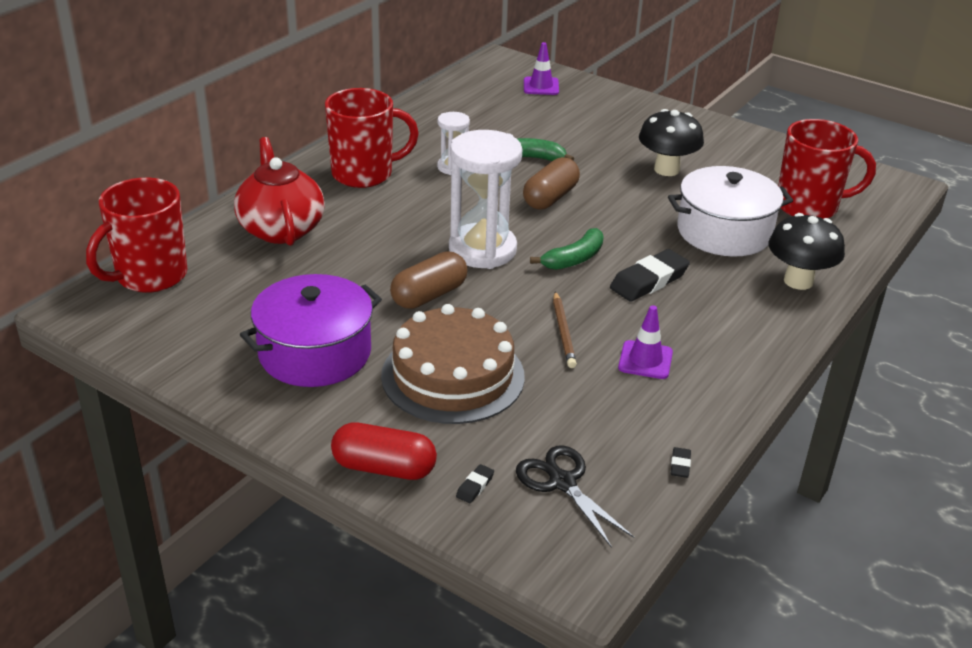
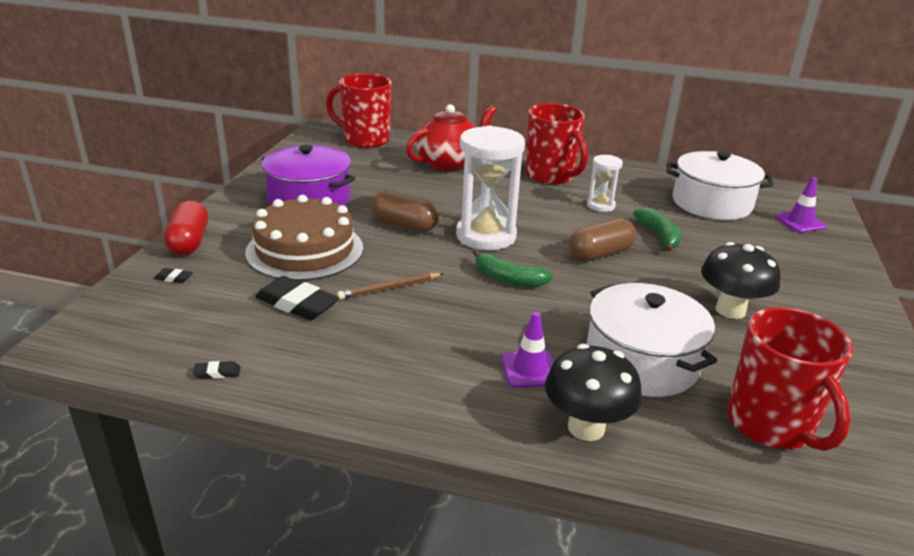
camera: 70 degrees right, 5 degrees down
(482, 111) = (711, 203): none -> white pot
(550, 198) = (600, 254): brown capsule -> brown capsule turned 45 degrees counterclockwise
(562, 482) = (183, 314): black scissors -> none
(645, 360) = (369, 336): purple traffic cone -> purple traffic cone (530, 369)
(649, 281) = (504, 323): black eraser -> black eraser (297, 304)

